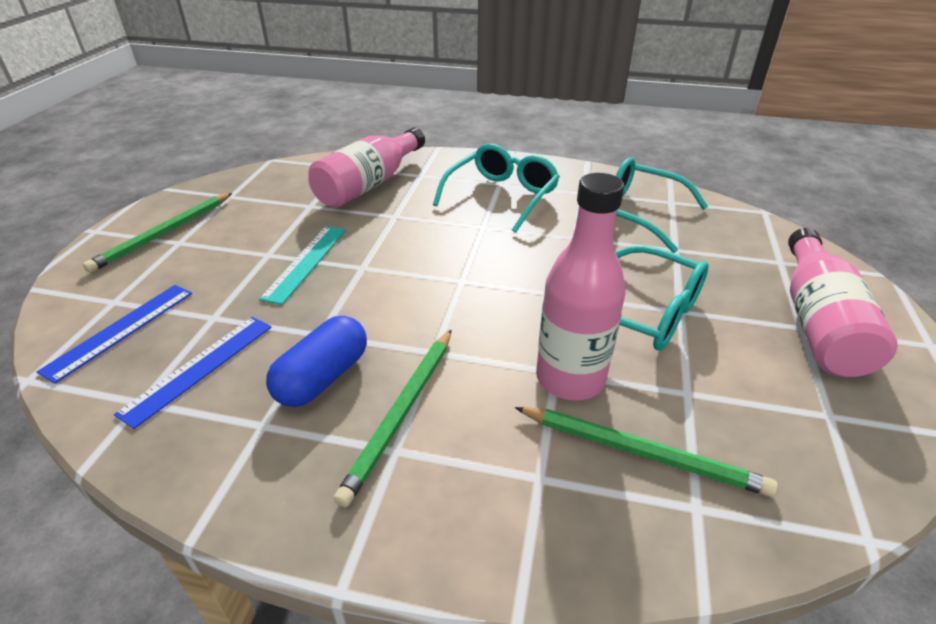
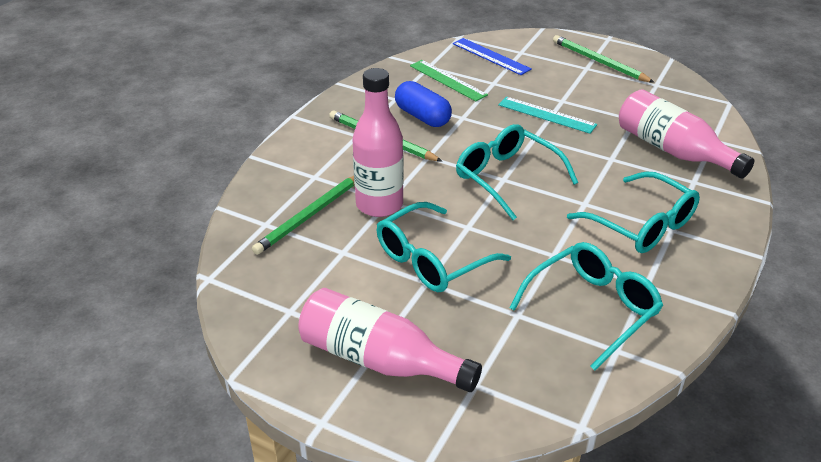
camera: 105 degrees right, 0 degrees up
(199, 368) = (447, 80): blue ruler -> green ruler
(458, 278) = (506, 177): none -> turquoise glasses

